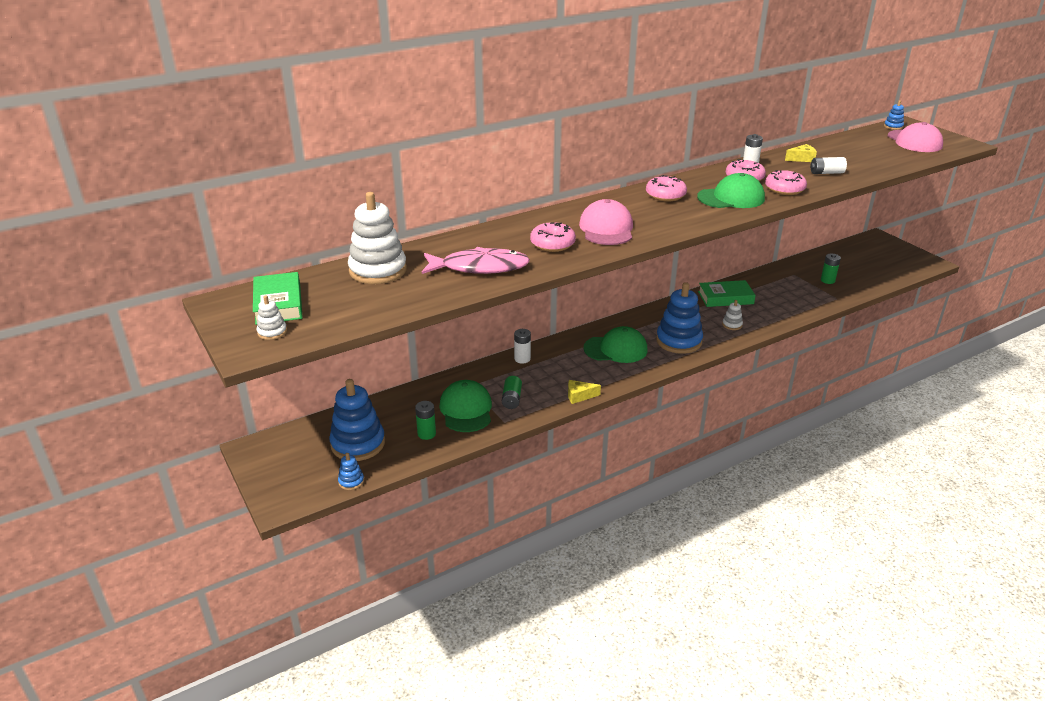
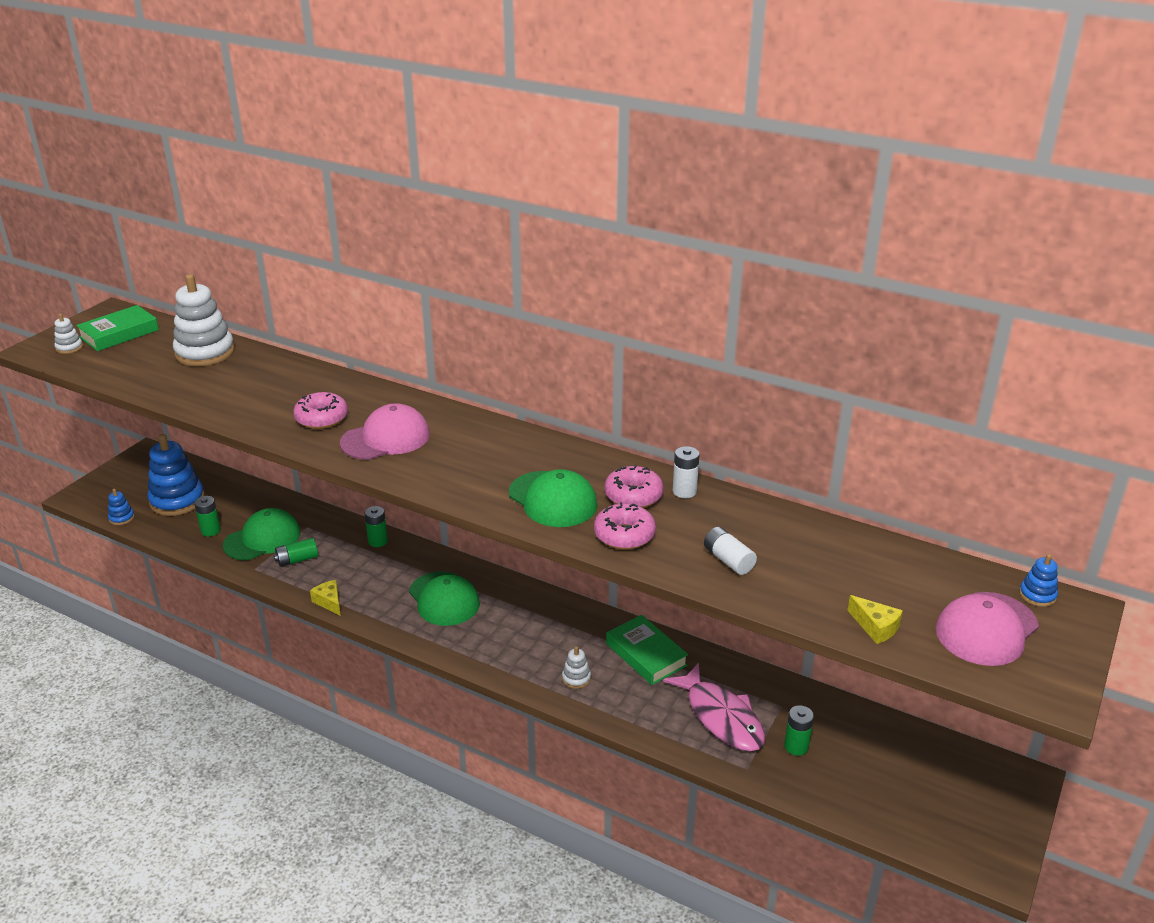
camera: 60 degrees right, 0 degrees up
(480, 267) = (241, 396): pink fish -> pink fish (721, 717)
(522, 359) = (378, 541): white battery -> green battery
(665, 195) = (517, 452): pink donut -> none
(679, 341) = (499, 643): blue stacking toy -> none
(802, 159) = (763, 529): yellow cheese -> yellow cheese (875, 627)

